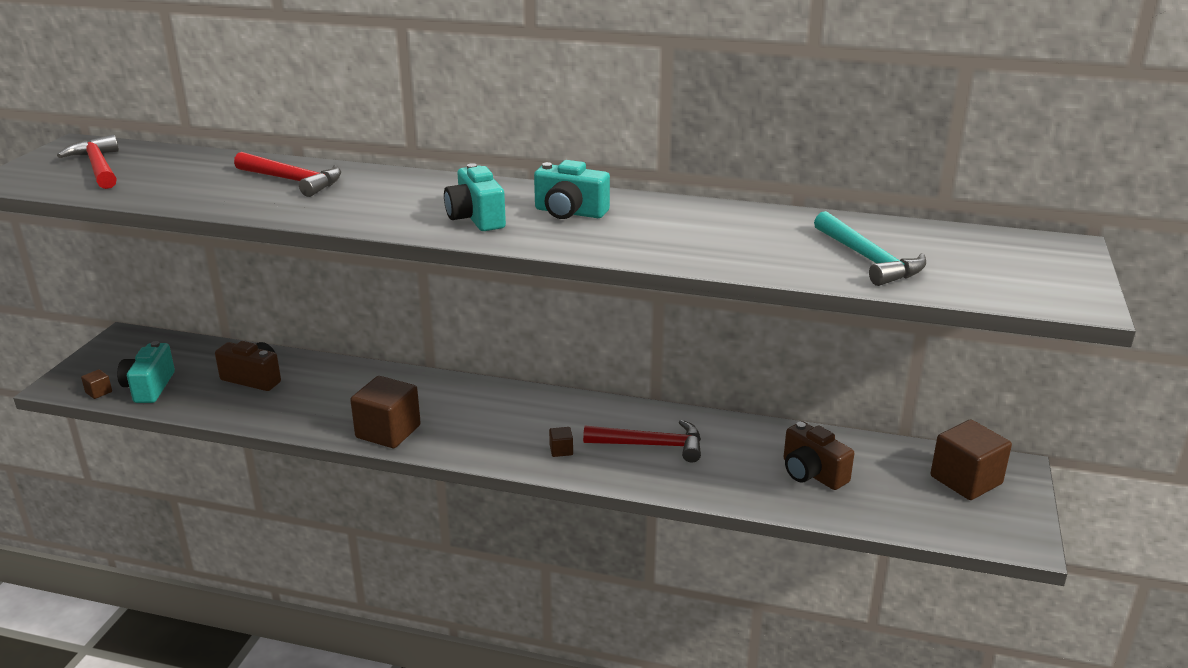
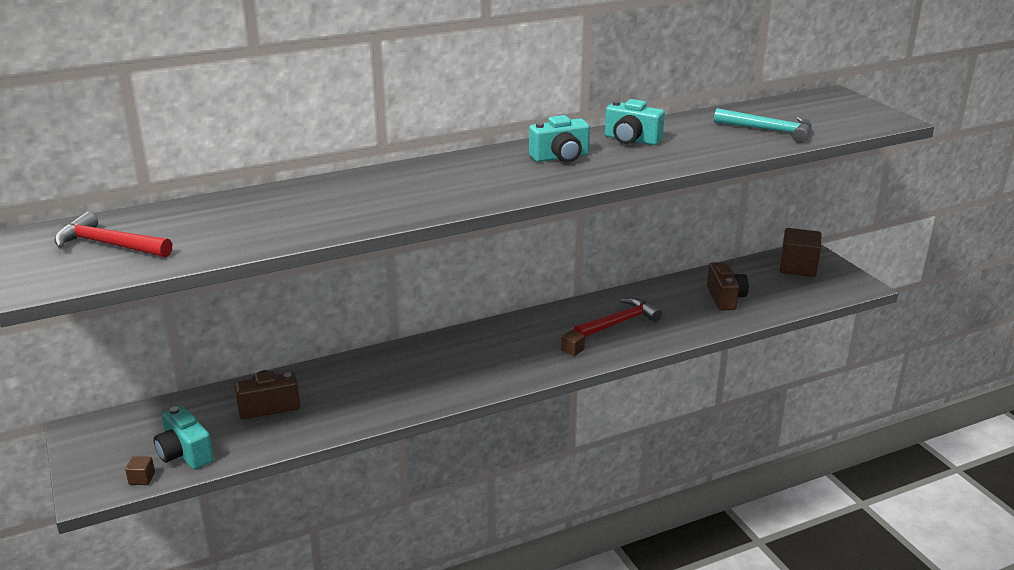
camera: 40 degrees left, 0 degrees up
(293, 181) = (317, 199): red hammer -> none
(388, 431) = (440, 392): brown cube -> none
(476, 218) = (511, 180): turquoise camera -> turquoise camera (631, 140)
(812, 473) = (725, 298): brown camera -> brown camera turned 105 degrees counterclockwise

